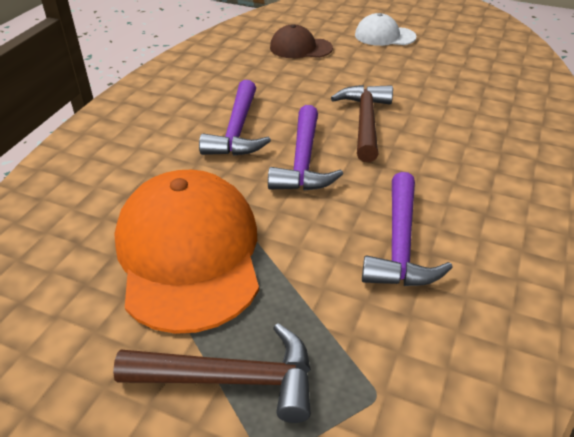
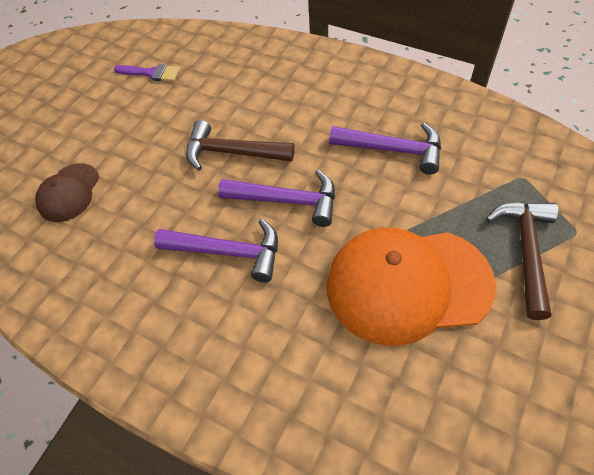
camera: 80 degrees left, 15 degrees up
(384, 36) = (71, 120): white cap -> none
(466, 64) = (152, 73): none -> purple brush

